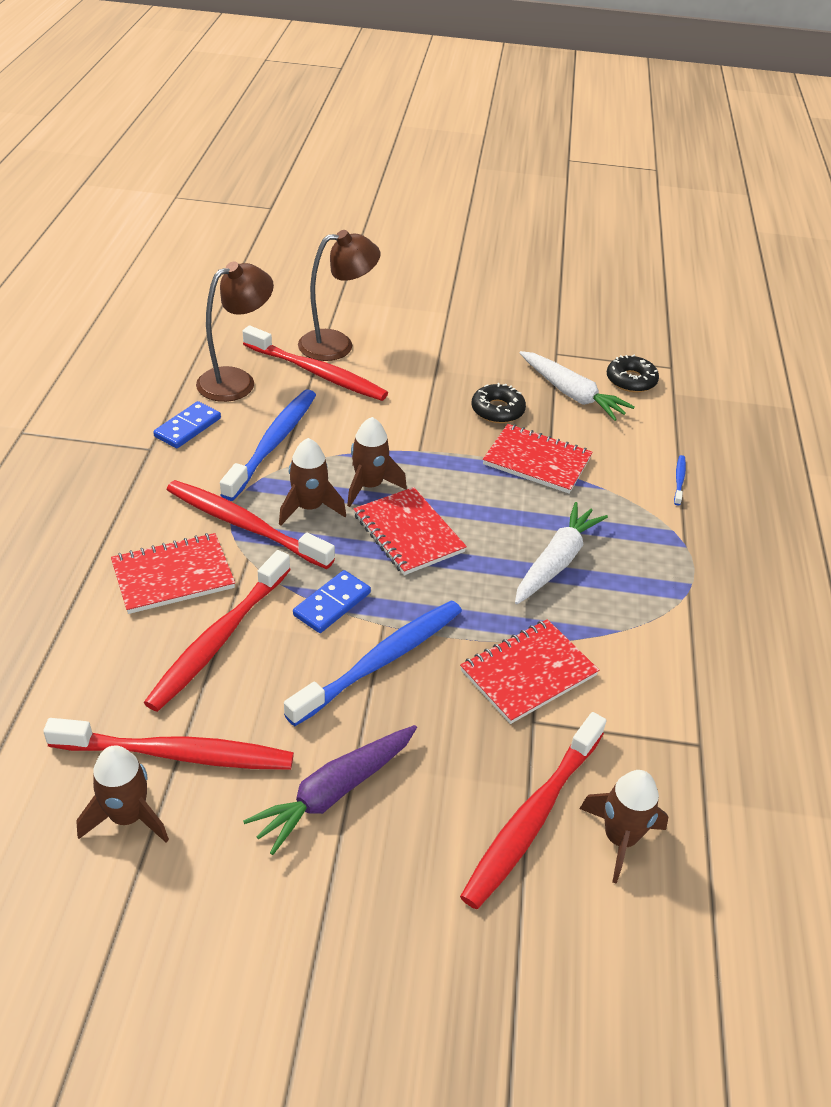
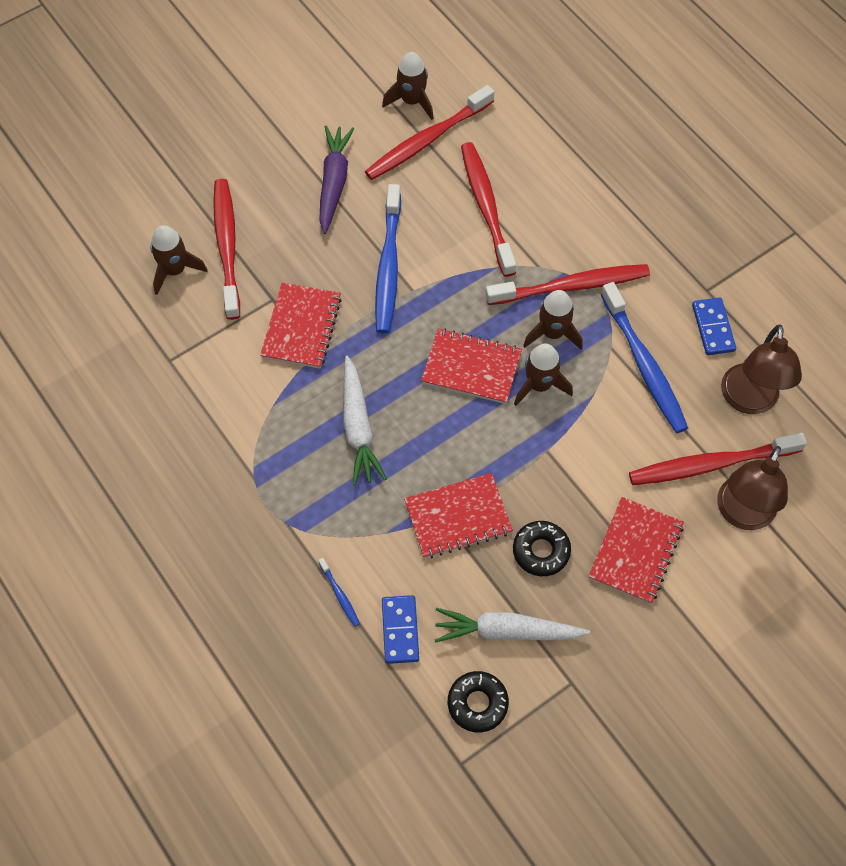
camera: 140 degrees right, 20 degrees up
(173, 575) = (561, 221): red notebook -> red notebook (635, 551)
(332, 604) = (455, 278): blue domino -> blue domino (400, 630)

